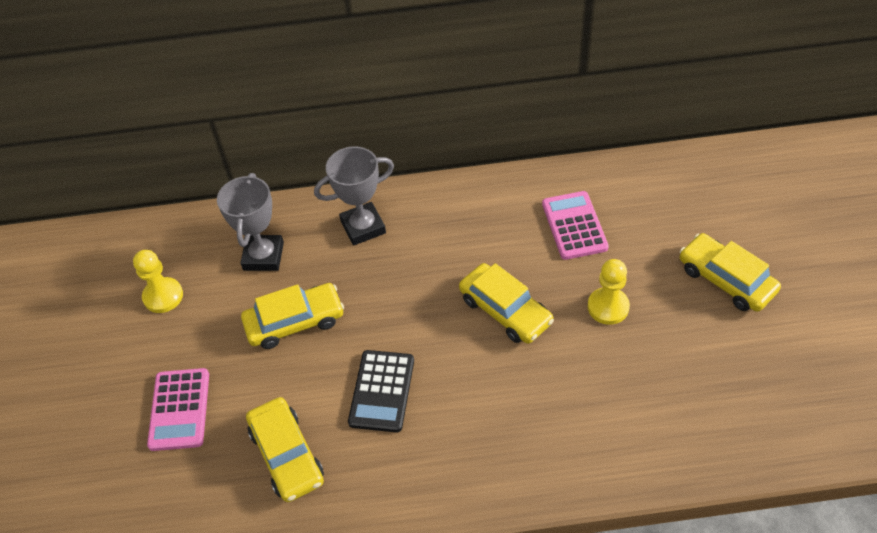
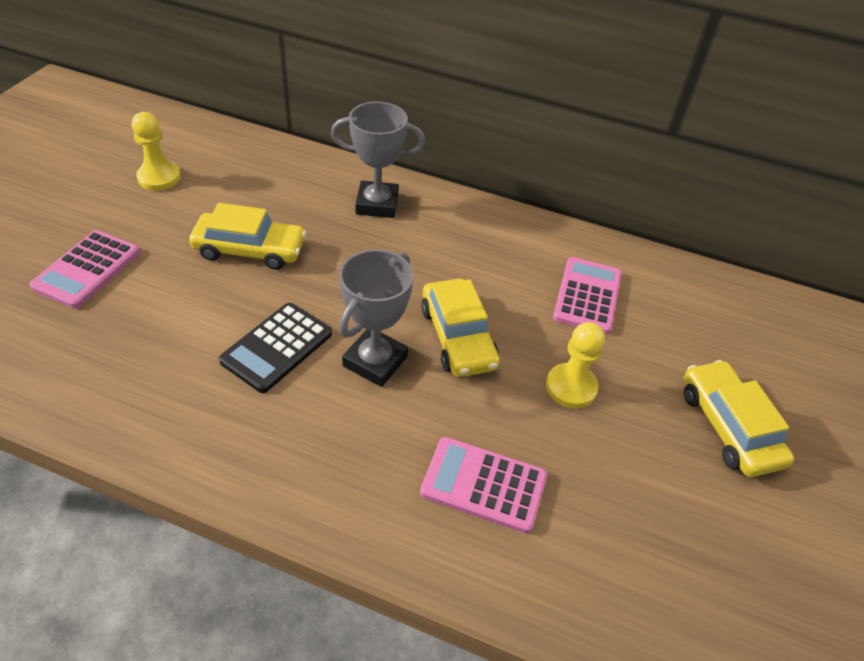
camera: 20 degrees right, 5 degrees down
(263, 256) = (269, 187): grey trophy -> grey trophy (375, 361)
(286, 455) = (140, 357): yellow car -> none
(596, 411) = (483, 485): none -> pink calculator

